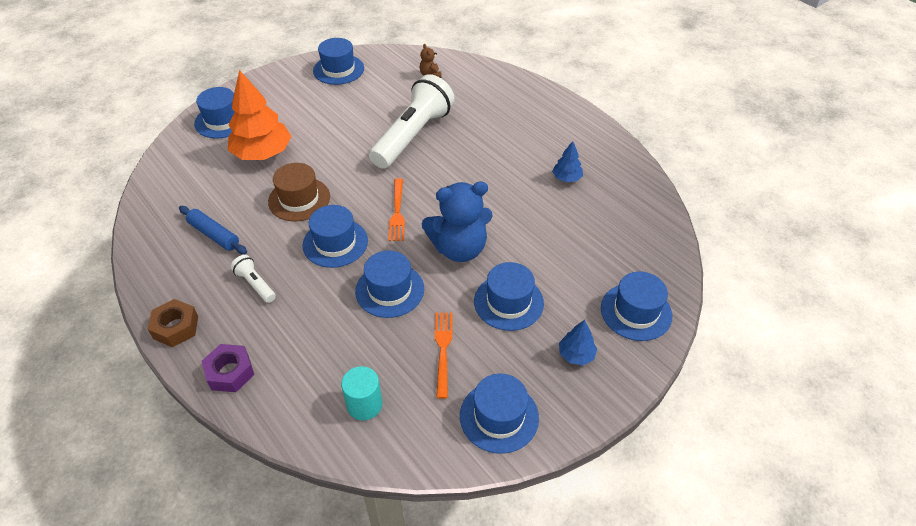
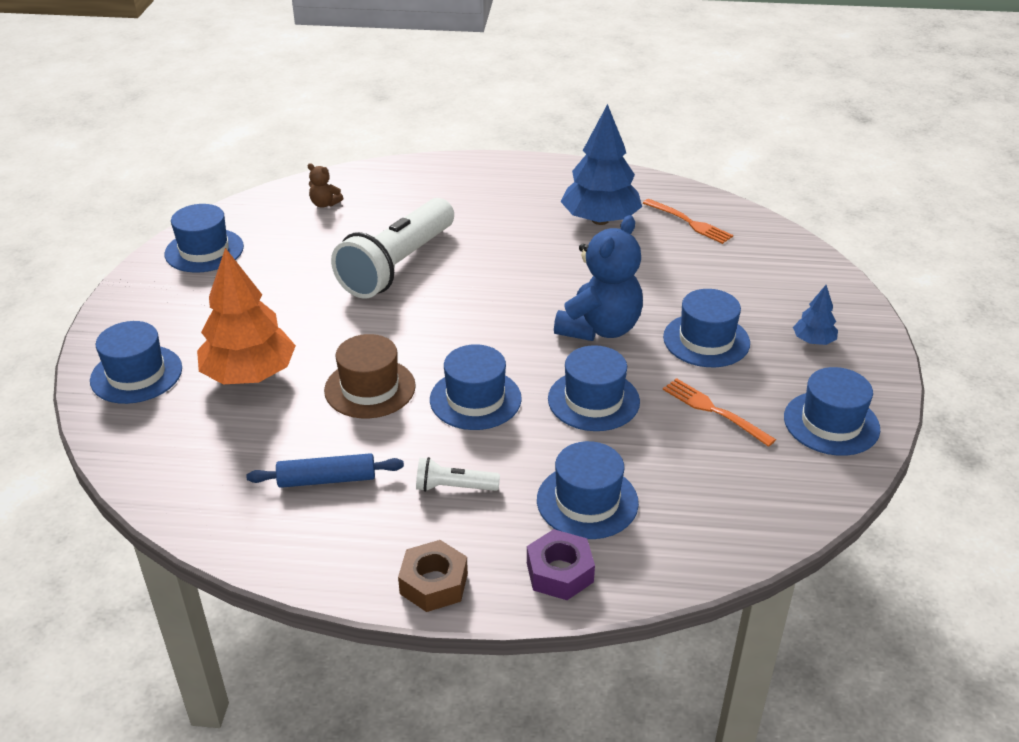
camera: 45 degrees left, 10 degrees down
(364, 404) = (721, 497): turquoise cylinder -> none
(397, 212) = (493, 336): orange fork -> orange fork (690, 223)
(413, 136) = (397, 265): white flashlight -> white flashlight turned 135 degrees counterclockwise
(566, 178) = (600, 220): blue tree -> blue tree, size x2.10
(636, 312) = (805, 283): blue hat -> blue hat (587, 501)

